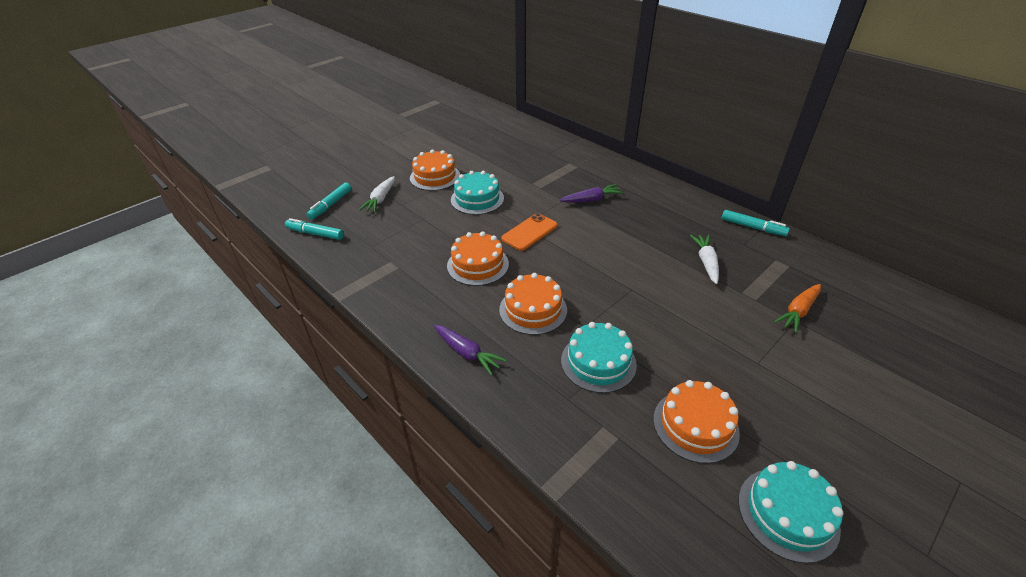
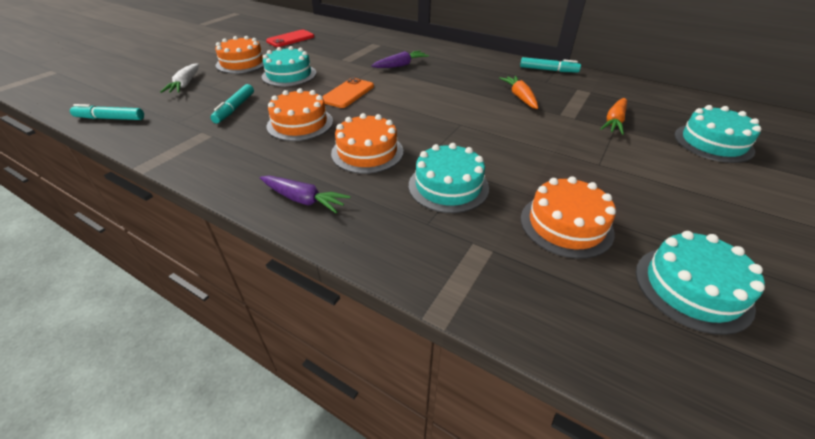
camera: 15 degrees left, 0 degrees up
(331, 205) = (128, 94): turquoise marker -> turquoise marker (235, 108)
(486, 147) = (290, 39): none -> red phone
(706, 262) = (519, 97): white carrot -> orange carrot
(899, 357) = (713, 143): none -> turquoise cake

